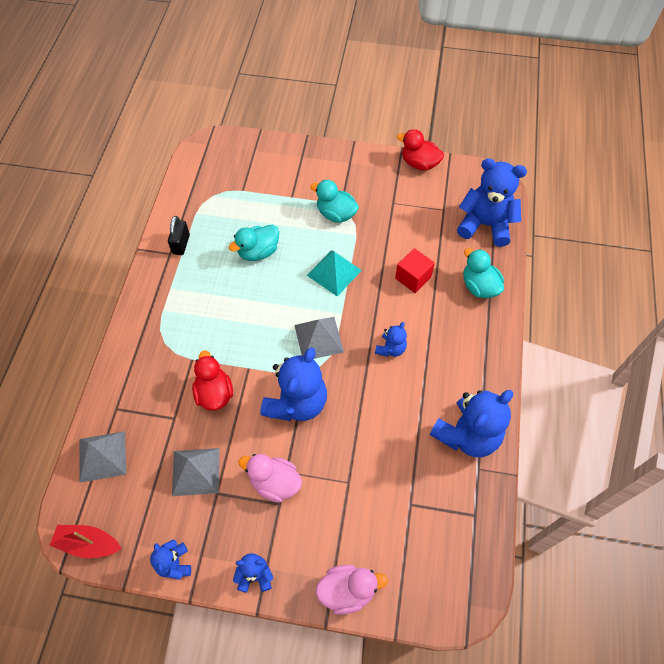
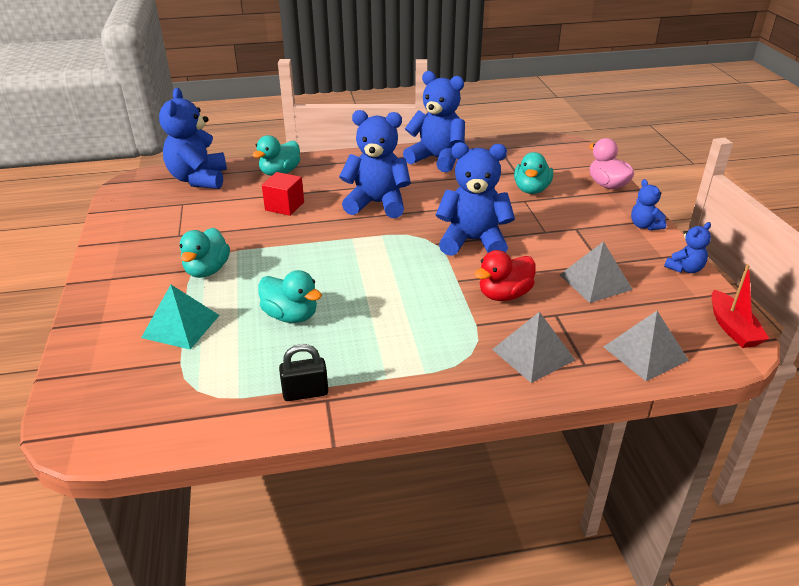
camera: 110 degrees left, 25 degrees down
(275, 483) = (560, 235): pink duck -> none
(318, 338) = (391, 245): grey pyramid -> grey pyramid (533, 354)
(334, 272) = (299, 253): turquoise pyramid -> turquoise pyramid (181, 326)
(367, 500) = (531, 189): none -> turquoise duck
(391, 348) = (377, 204): blue teddy bear -> blue teddy bear, size x2.03
(419, 163) = (109, 229): red duck -> none

